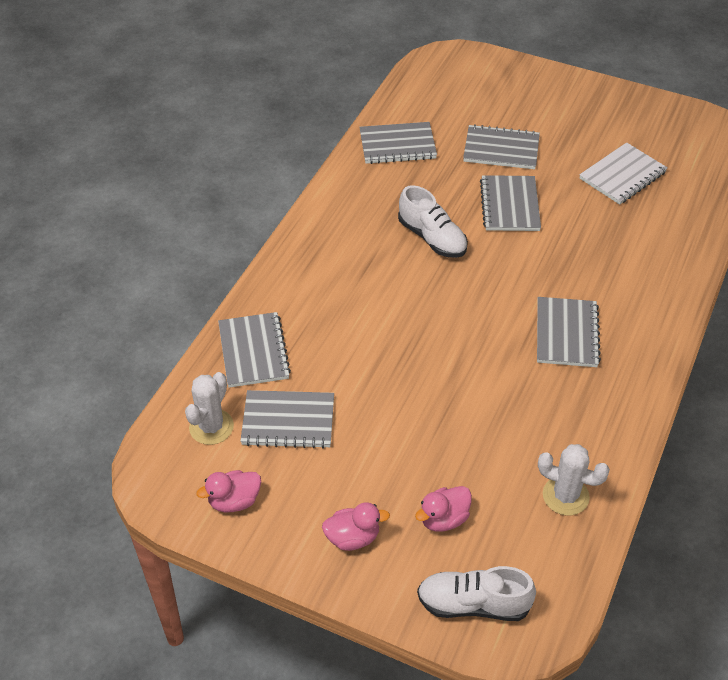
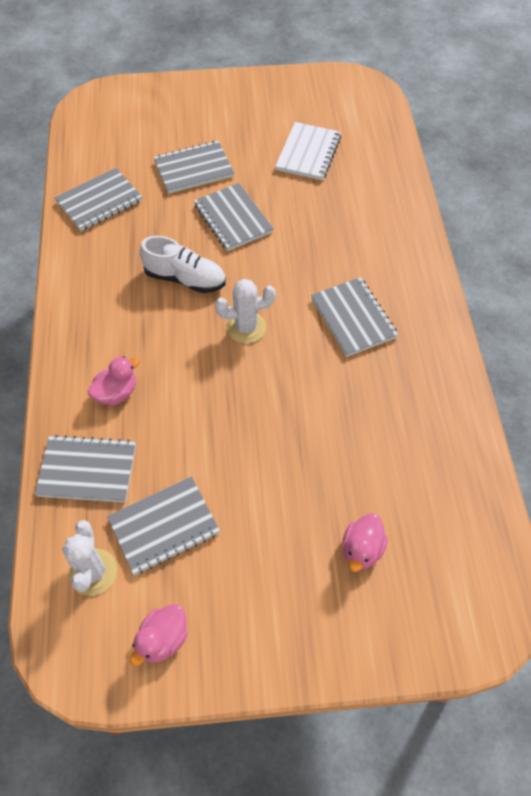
camera: 30 degrees left, 10 degrees up
(253, 351) = (87, 470): grey notebook -> grey notebook turned 45 degrees counterclockwise
(353, 538) = (295, 614): pink duck -> pink duck (116, 393)
(473, 604) = (437, 619): white shoe -> none
(565, 496) = (445, 471): white cactus -> white cactus (246, 327)

